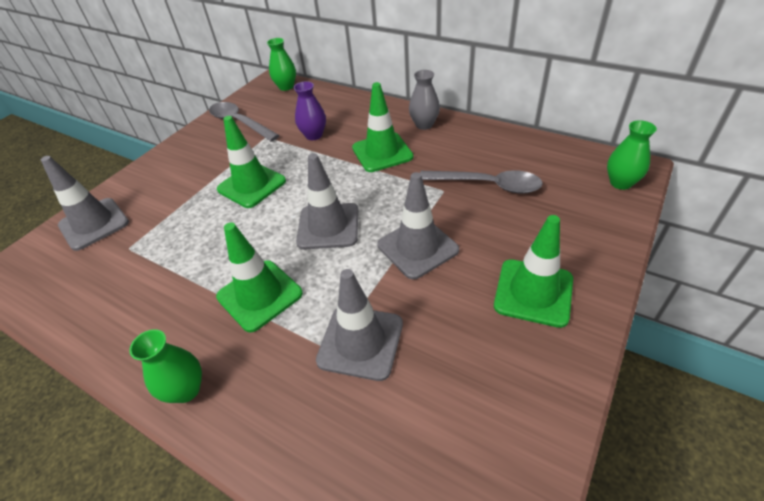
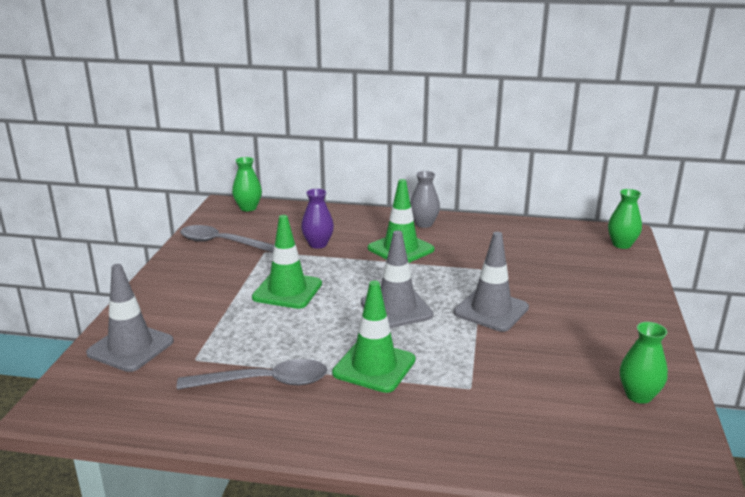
camera: 25 degrees left, 20 degrees down
(186, 390) = (364, 441): green vase -> green vase (638, 395)
(360, 342) = (494, 378): grey traffic cone -> none
(487, 185) = (517, 260): grey spoon -> grey spoon (264, 382)
(533, 292) = (606, 322): green traffic cone -> none

